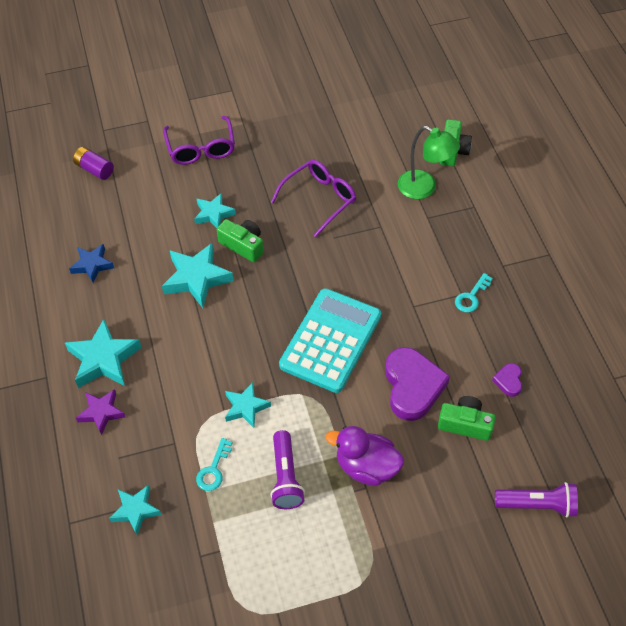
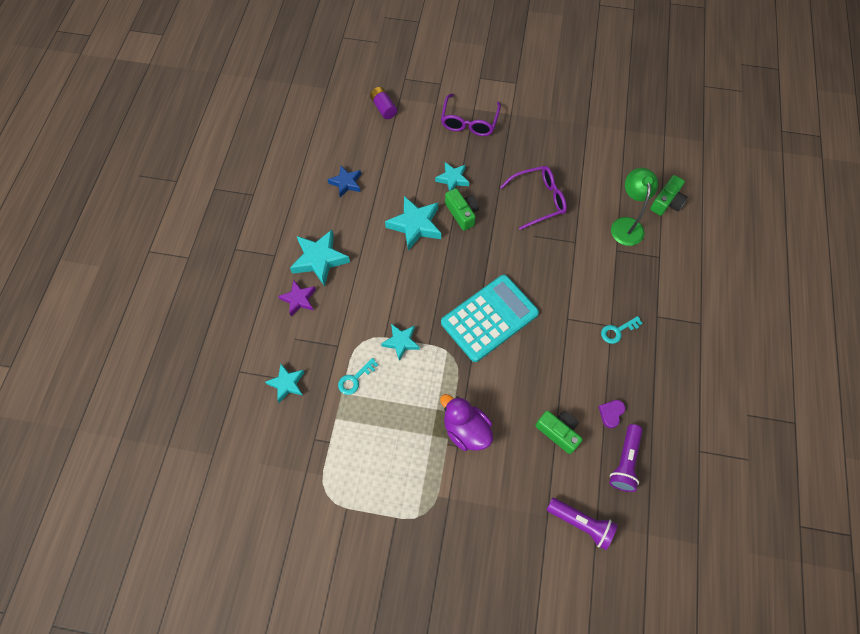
camera: 25 degrees right, 10 degrees up
(286, 477) = (403, 409): purple flashlight -> purple flashlight (625, 462)
(412, 386) = (533, 383): purple heart -> none
(424, 188) = (626, 225): green lamp -> green lamp turned 150 degrees counterclockwise

